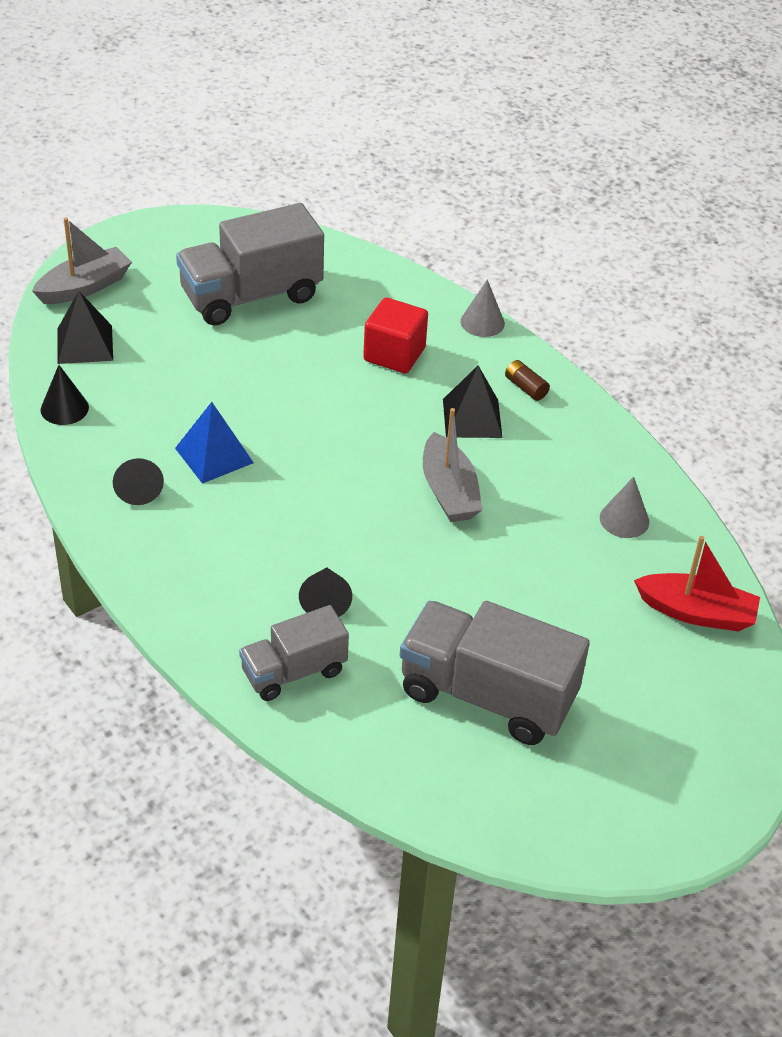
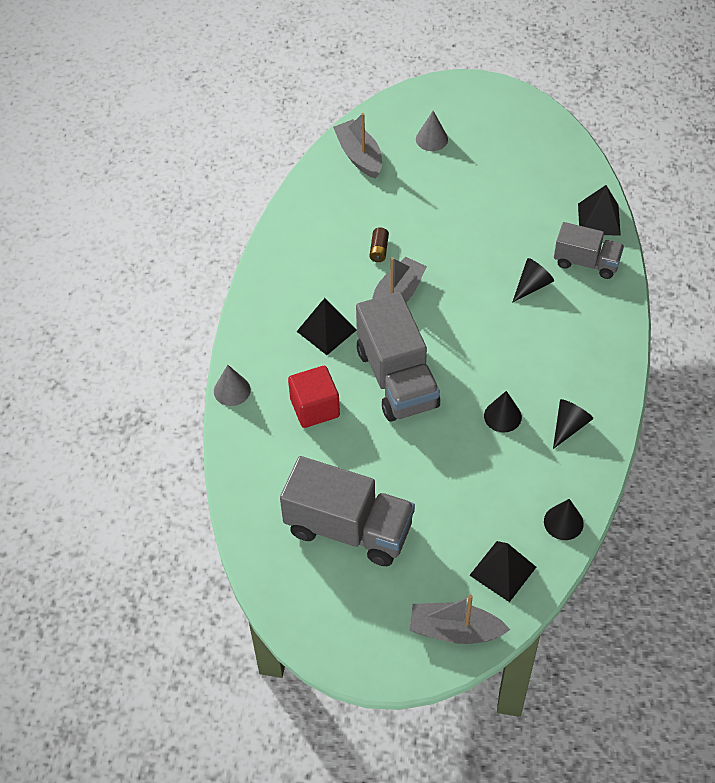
camera: 130 degrees left, 10 degrees up
(214, 455) = (502, 416): blue pyramid -> black cone
(336, 740) = (599, 219): none -> black pyramid
(487, 695) = (505, 190): grey truck -> grey truck (397, 378)
(525, 388) = (270, 327): brown battery -> brown battery (379, 250)
(624, 519) = (328, 218): grey cone -> grey cone (431, 139)
(696, 612) = (359, 156): red boat -> grey boat

